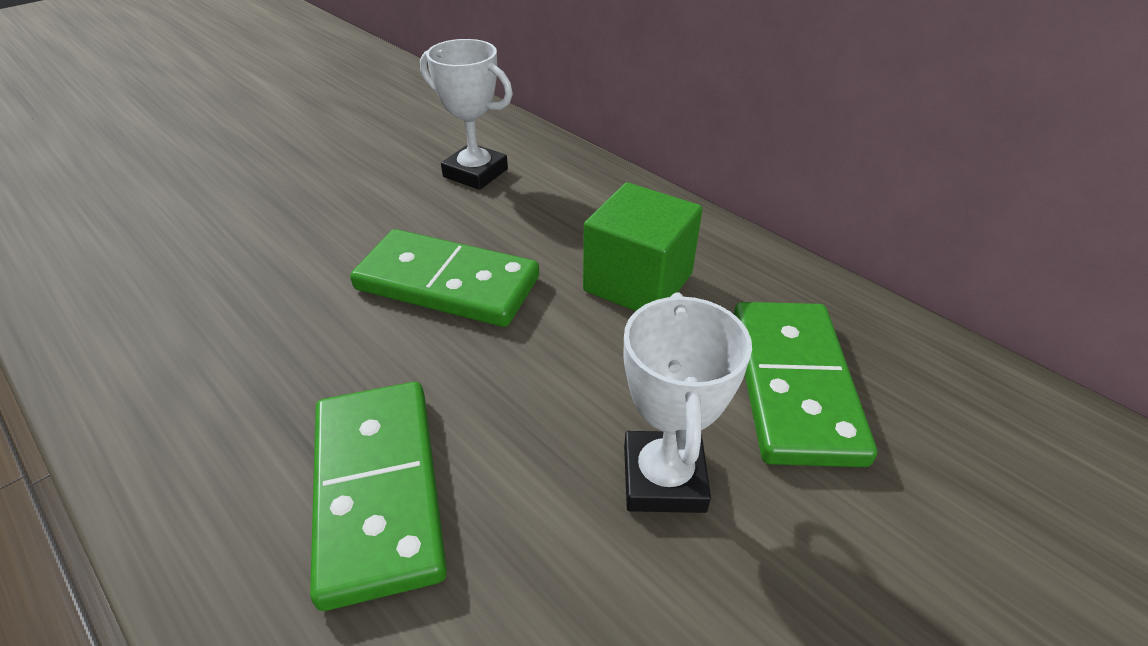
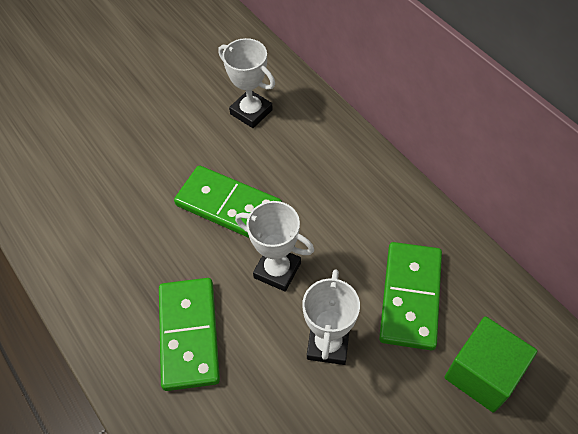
camera: 10 degrees right, 15 degrees up
(544, 366) = (277, 270): none -> white trophy
(638, 282) = (339, 215): green cube -> green cube (482, 373)

